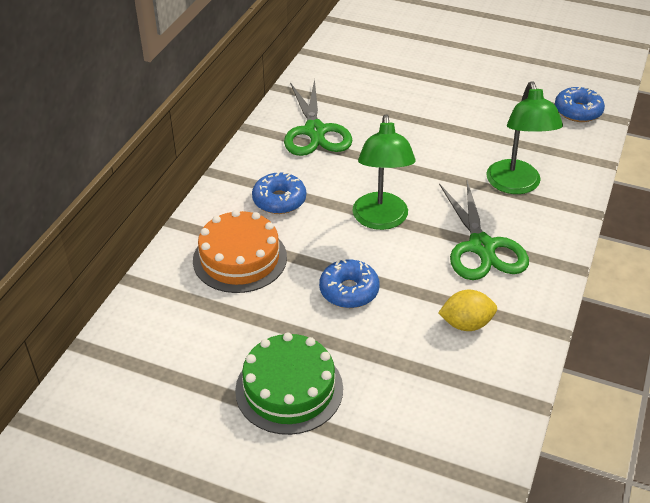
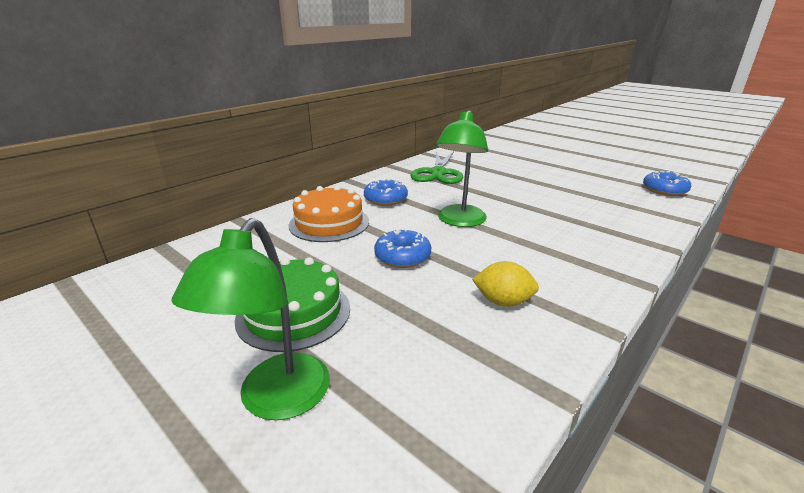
camera: 20 degrees right, 15 degrees down
(482, 247) = (544, 251): green scissors -> none
(516, 185) = (593, 220): green lamp -> green lamp (276, 401)

